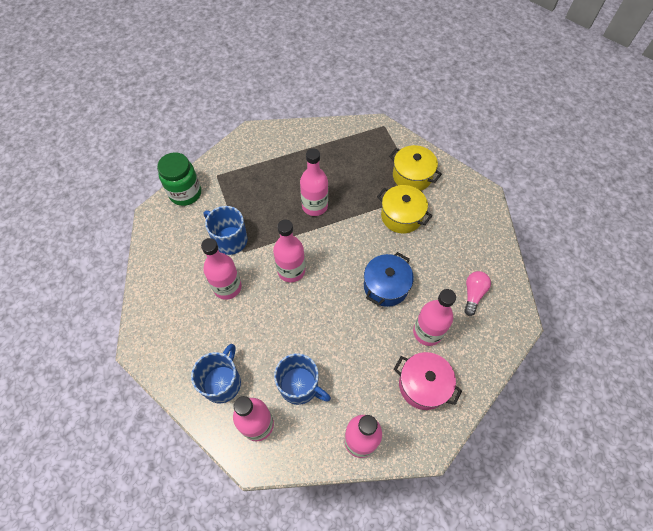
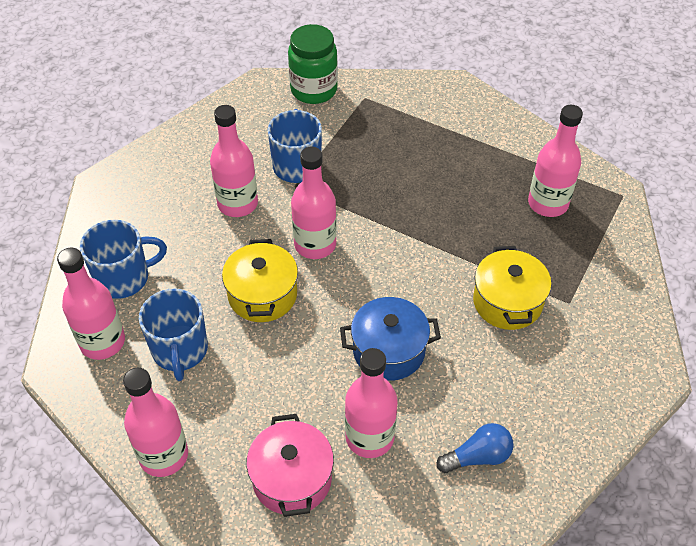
camera: 50 degrees right, 10 degrees down
(314, 206) = (423, 208): pink bottle -> pink bottle (548, 203)
(412, 176) = (581, 274): yellow pot -> yellow pot (262, 295)
(473, 294) = (478, 457): pink light bulb -> blue light bulb

